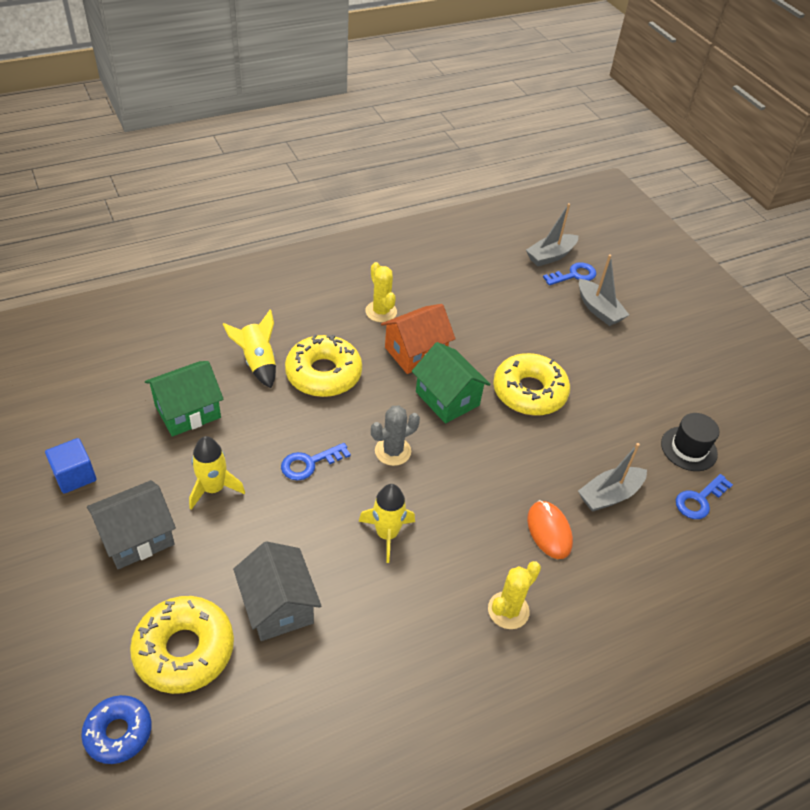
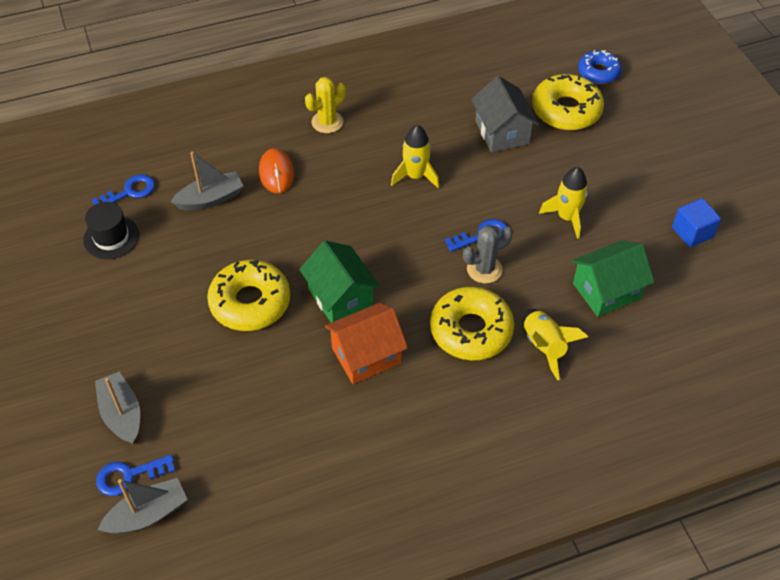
camera: 170 degrees left, 5 degrees up
(137, 537) = (621, 182): grey house -> none
(381, 311) = (401, 416): yellow cactus -> none
(393, 451) = (403, 244): grey cactus -> grey cactus (484, 269)

